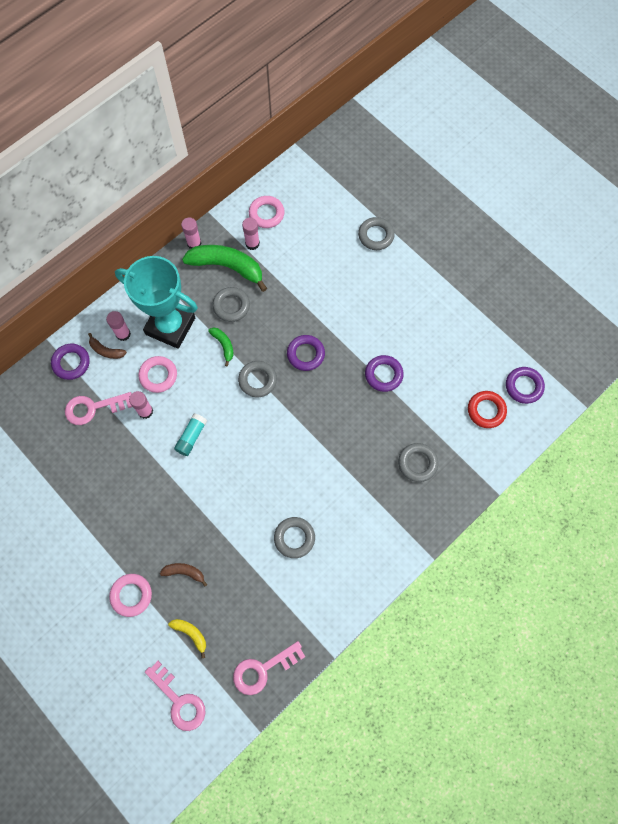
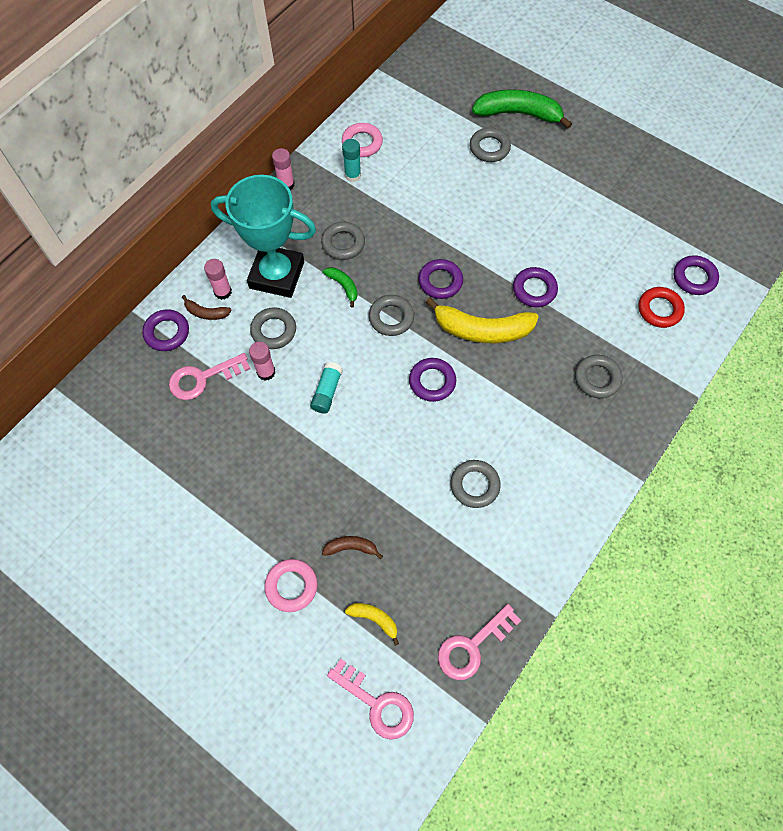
camera: 10 degrees left, 5 degrees down
(158, 375) = (273, 330): pink ring -> grey ring
(227, 267) = (330, 203): green banana -> green banana (518, 114)
(252, 243) = (353, 175): pink glue stick -> turquoise glue stick
(279, 443) = (432, 381): none -> purple ring
(331, 403) = (482, 329): none -> yellow banana

